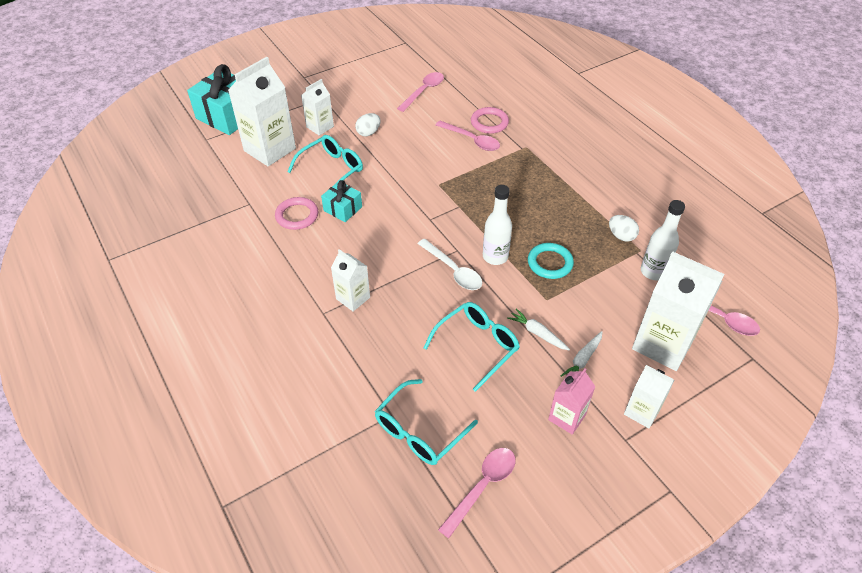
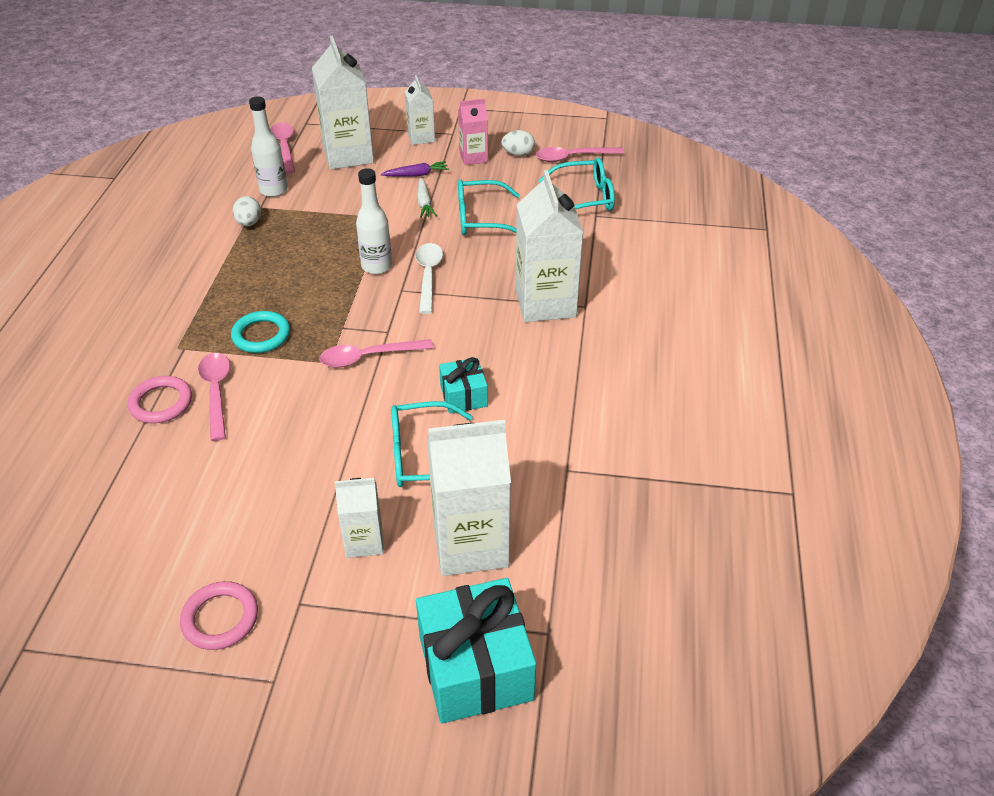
camera: 140 degrees left, 5 degrees down
(297, 216) = (523, 418): pink ring -> pink ring (220, 618)
(353, 298) = (545, 303): white carton -> white carton, size x1.83
(368, 133) = (314, 485): white egg -> white egg (518, 154)
(423, 91) = (155, 510): pink spoon -> pink spoon (368, 357)
(550, 263) = (340, 237): turquoise ring -> turquoise ring (261, 335)
(582, 360) = (416, 175): white carrot -> purple carrot

